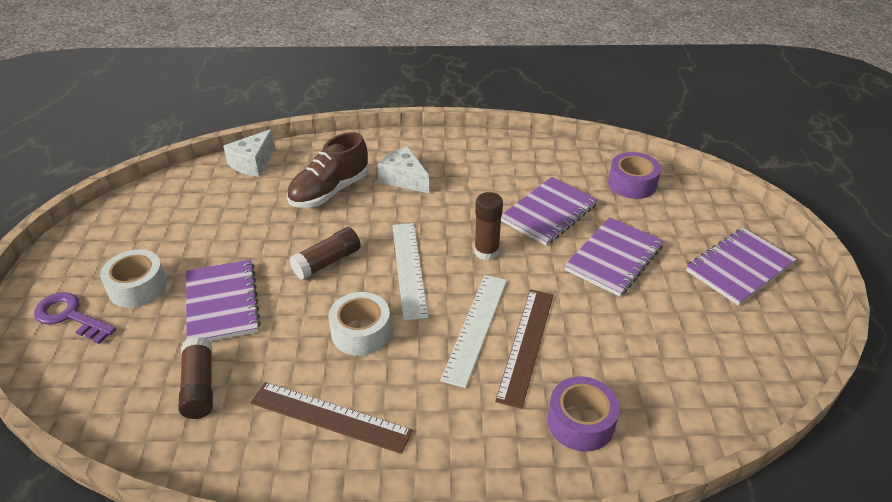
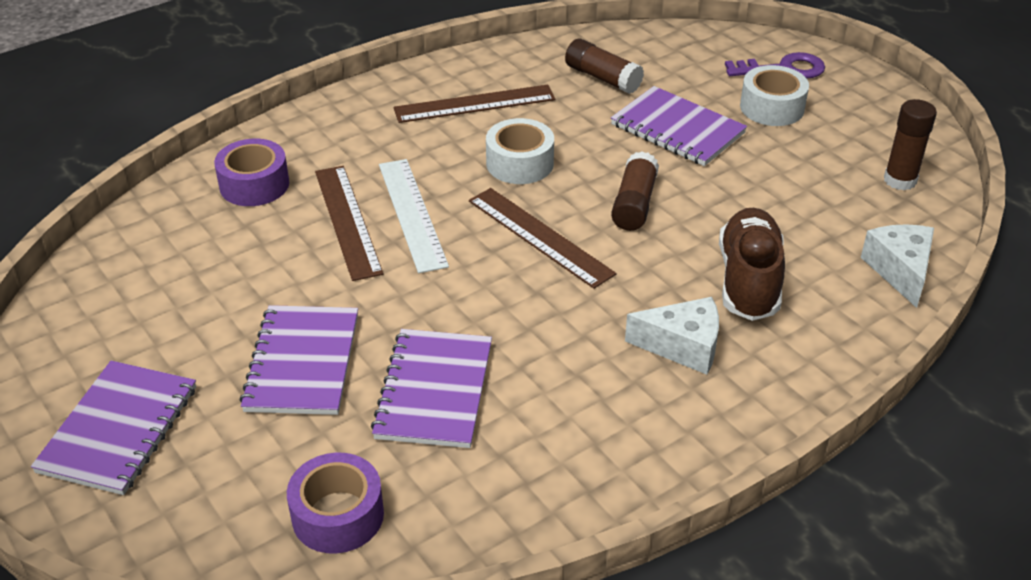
camera: 145 degrees right, 0 degrees up
(409, 269) = (540, 236): white ruler -> brown ruler
(486, 252) = (471, 296): brown glue stick -> brown glue stick (900, 180)

